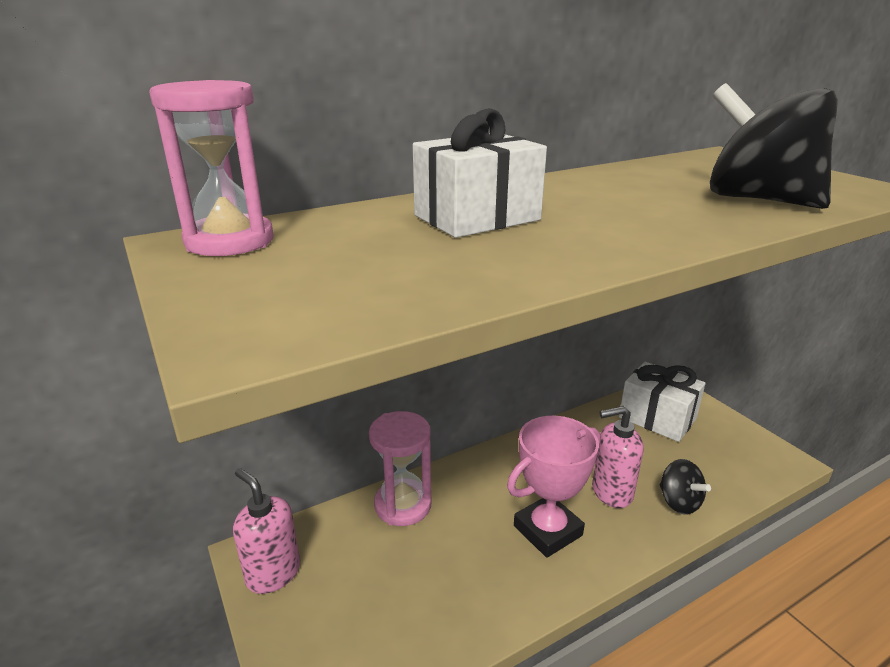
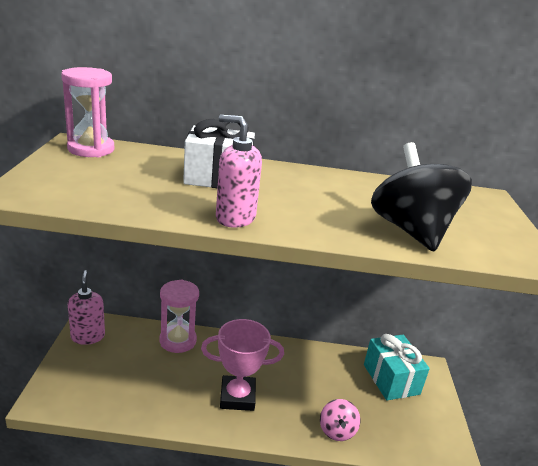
camera: 30 degrees right, 0 degrees up
(611, 492) = (301, 401): pink soap dispenser -> pink soap dispenser (235, 218)
(657, 418) = (391, 379): white gift -> turquoise gift
(679, 502) = (337, 431): black spinning top -> pink spinning top

